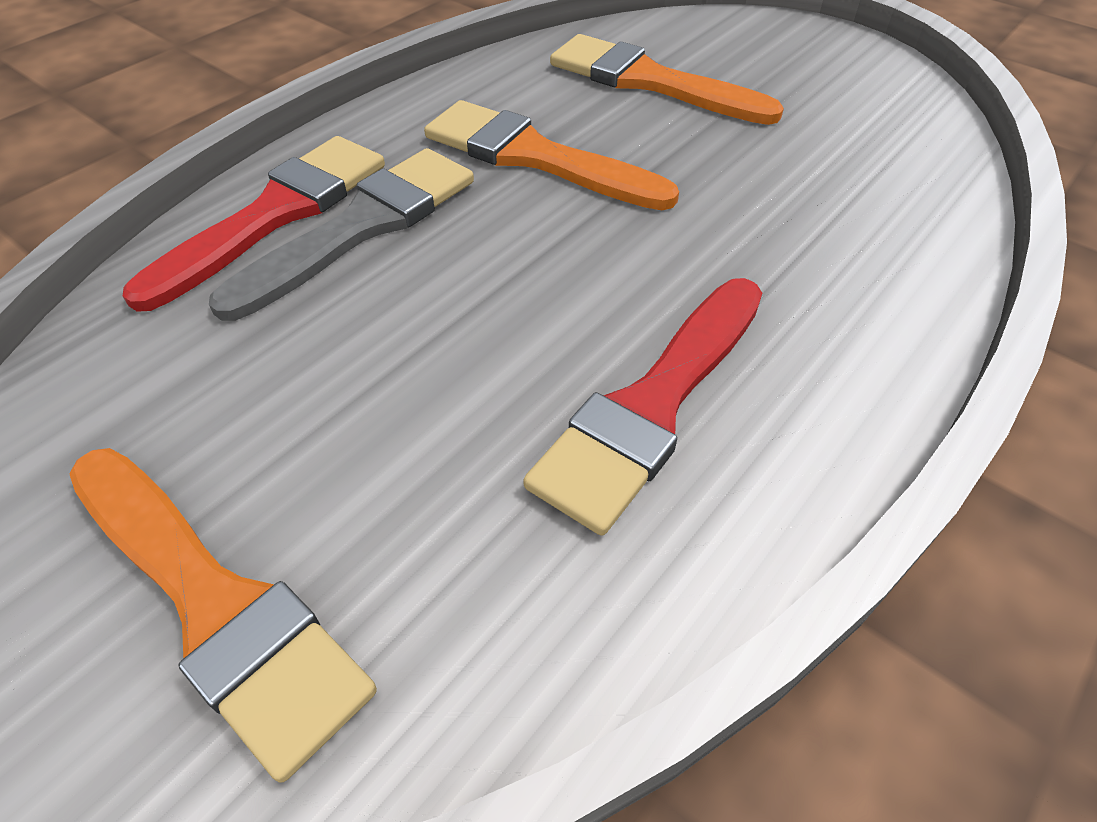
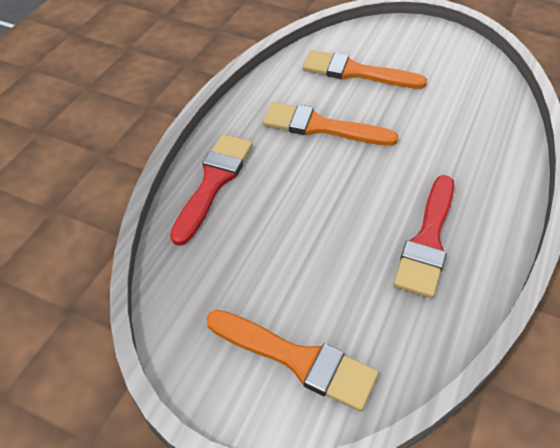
camera: 15 degrees left, 0 degrees up
(362, 227) = (259, 181): grey brush -> none

